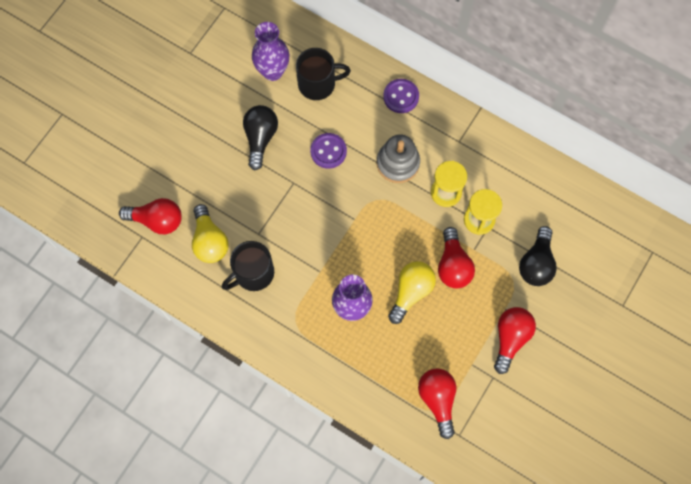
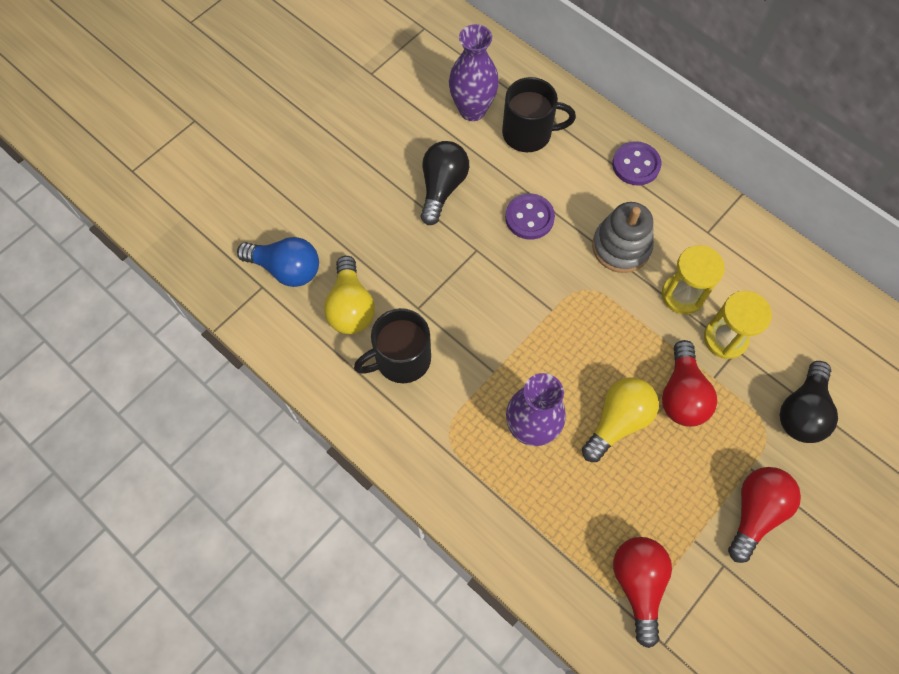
camera: 10 degrees right, 5 degrees down
(157, 220) = (286, 269): red light bulb -> blue light bulb

